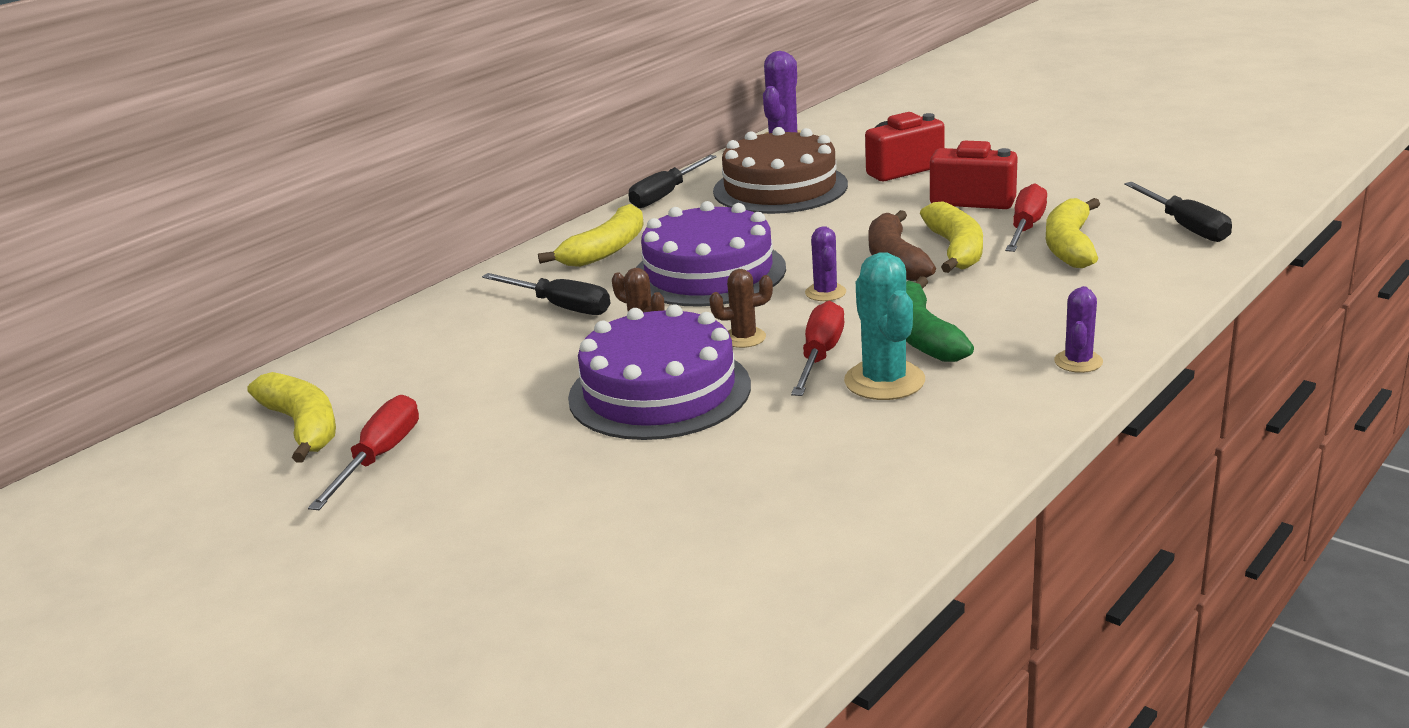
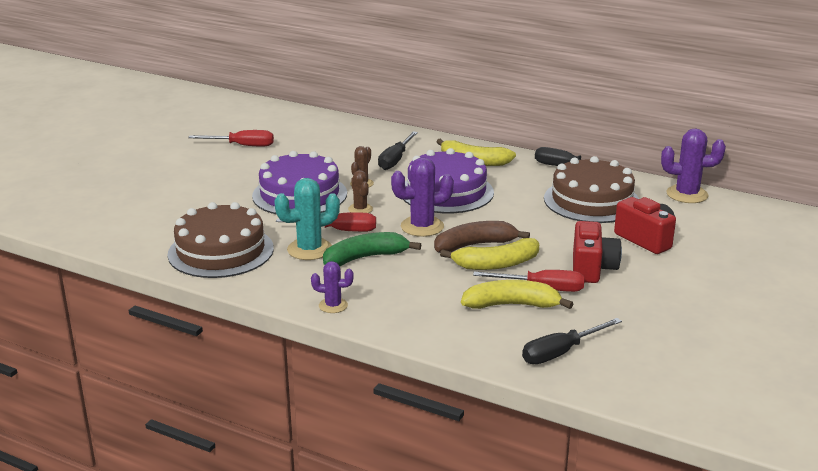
camera: 75 degrees right, 0 degrees up
(303, 426) = (270, 127): yellow banana -> none
(825, 292) = (422, 227): purple cactus -> purple cactus, size x1.71
(874, 466) = (221, 251): none -> brown cake

